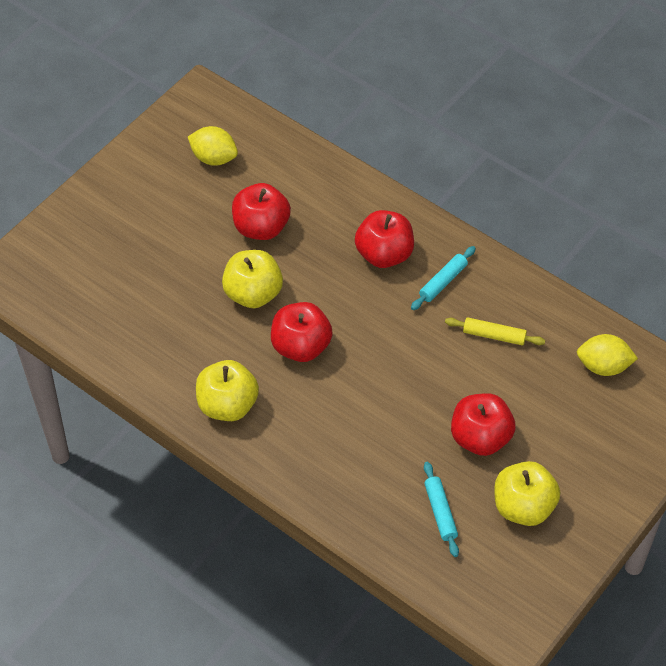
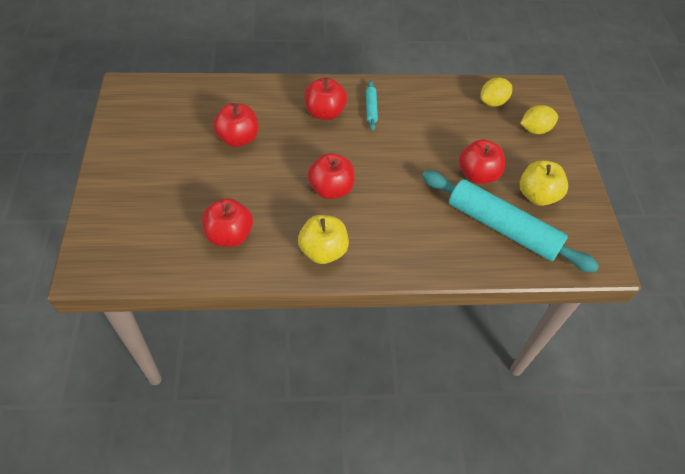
camera: 45 degrees left, 0 degrees up
(155, 328) = (229, 235): none -> red apple
(214, 158) = (168, 117): yellow lemon -> yellow lemon (535, 129)
(253, 294) = (271, 177): yellow apple -> none
(440, 512) = (502, 228): turquoise rolling pin -> turquoise rolling pin, size x2.41
(494, 335) = (426, 119): yellow rolling pin -> none

